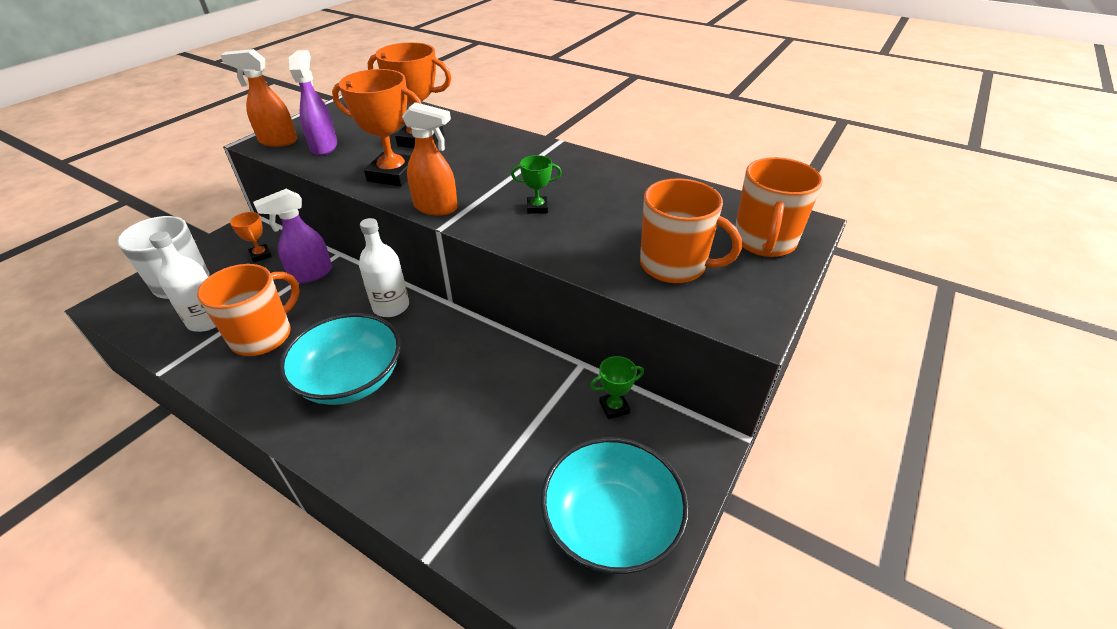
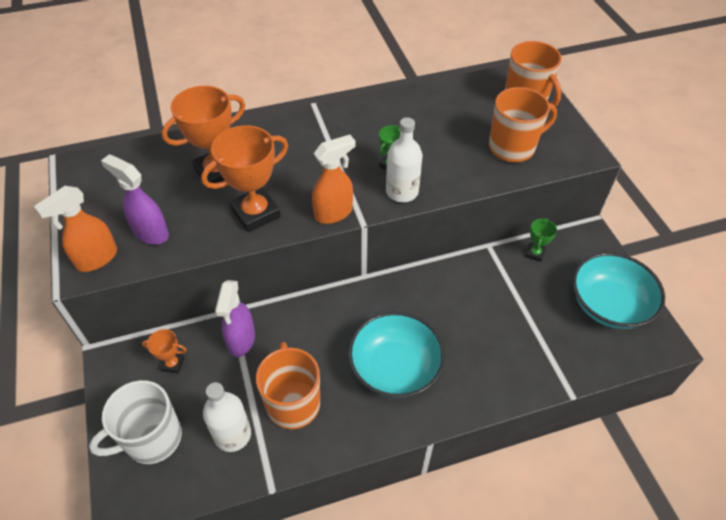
camera: 50 degrees left, 10 degrees up
(391, 306) = (336, 309): white bottle -> white bottle (402, 192)

